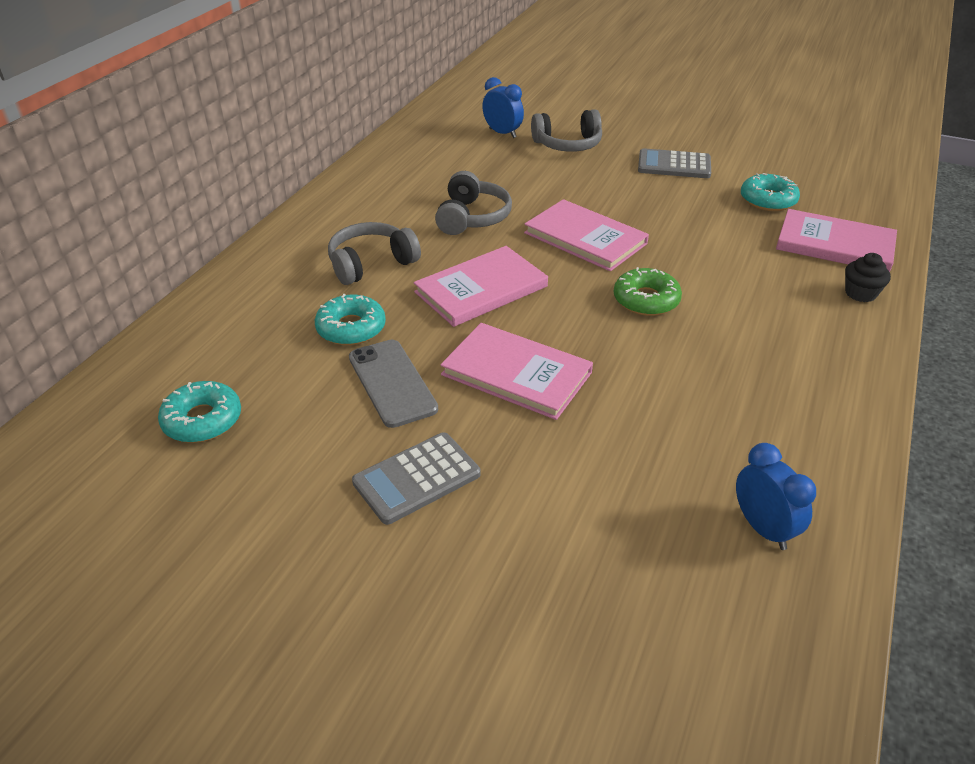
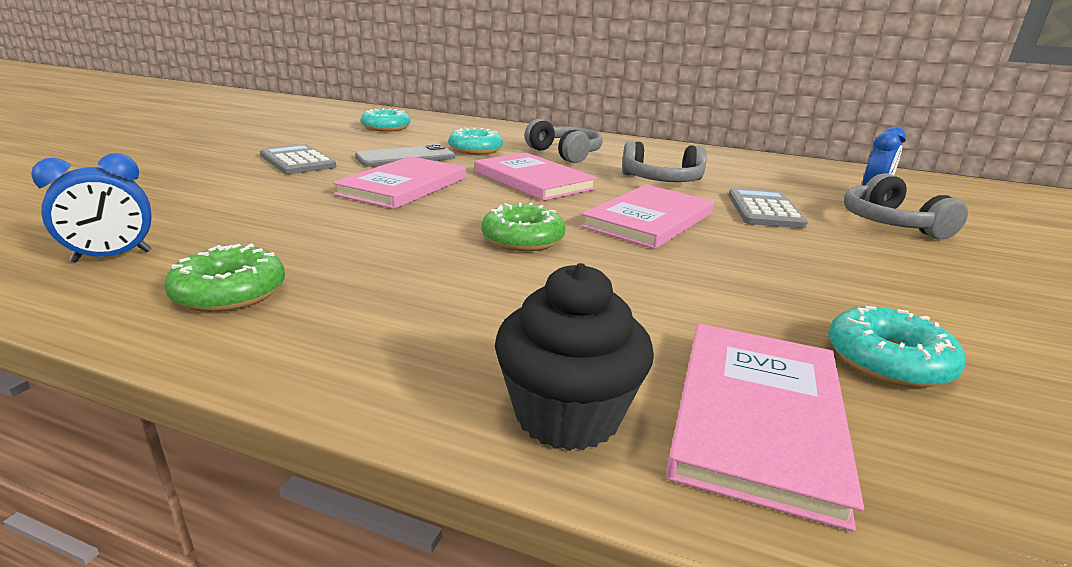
camera: 85 degrees right, 15 degrees down
(674, 165) = (924, 286): grey calculator -> grey calculator (764, 210)
(795, 434) = (230, 292): none -> green donut
(860, 293) = (567, 415): black cupcake -> black cupcake, size x1.64

